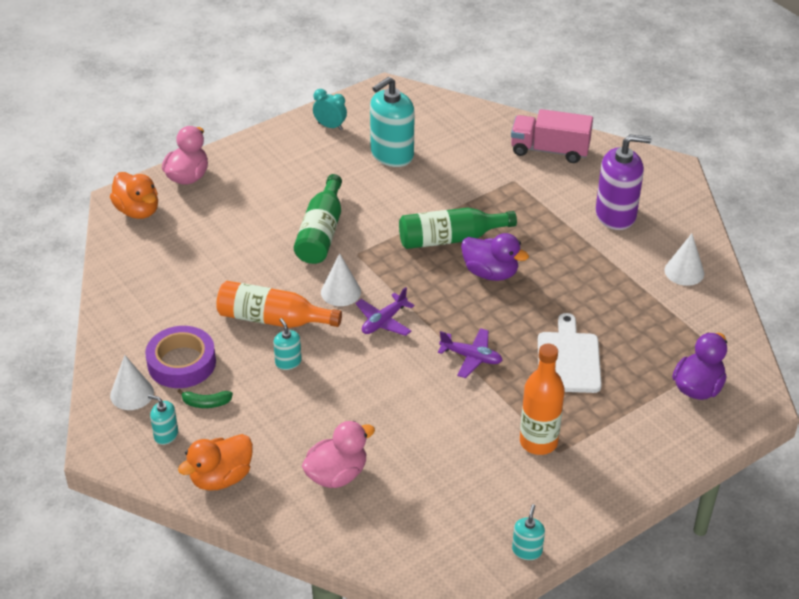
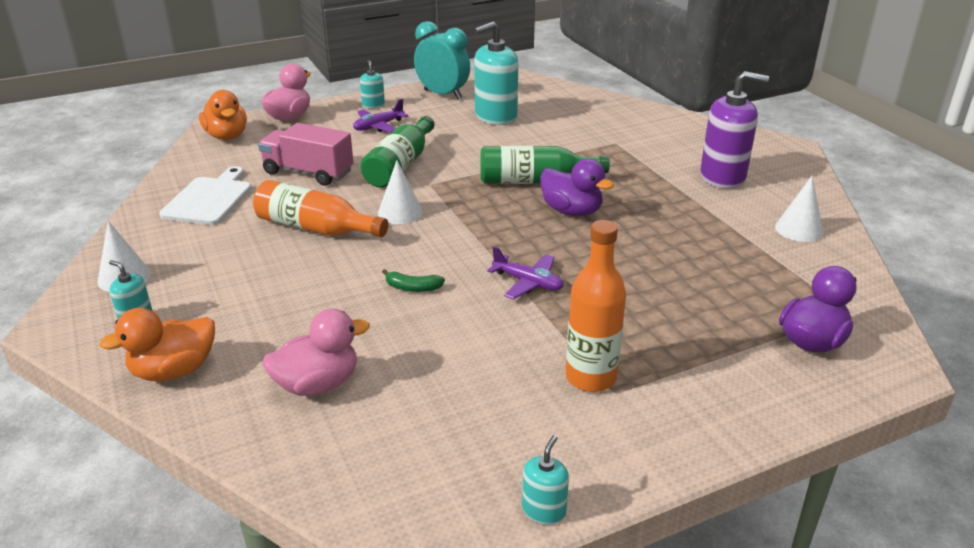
camera: 10 degrees right, 10 degrees down
(181, 363) = (196, 256): purple tape -> none
(206, 403) = (200, 294): green banana -> green banana (412, 288)
(288, 362) = (313, 266): turquoise soap dispenser -> turquoise soap dispenser (373, 105)
(330, 126) = (442, 94): turquoise clock -> turquoise clock, size x1.73
(384, 321) = (437, 241): purple plane -> purple plane (378, 126)
(549, 150) = (658, 125): pink truck -> pink truck (308, 173)
(568, 359) = (646, 296): white cutting board -> white cutting board (209, 199)

